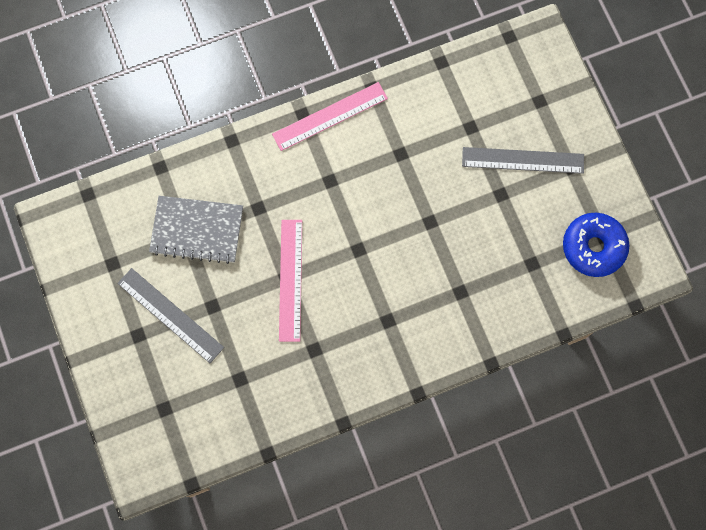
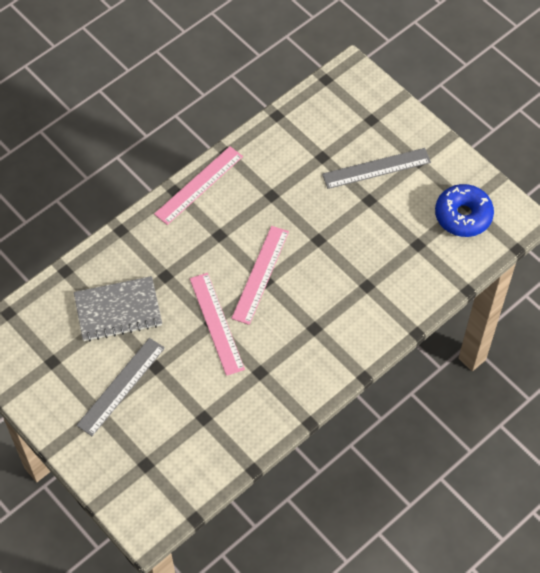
camera: 20 degrees left, 15 degrees down
(170, 315) = (121, 386): grey ruler -> grey ruler turned 75 degrees counterclockwise
(355, 240) = (260, 274): none -> pink ruler

